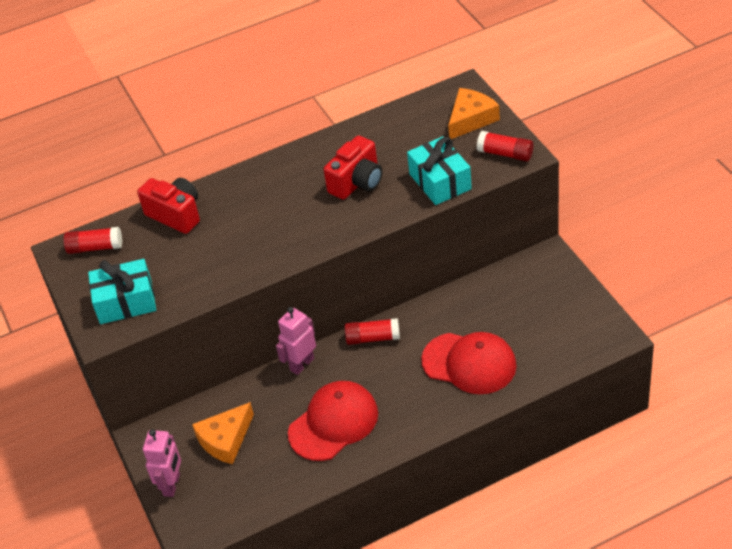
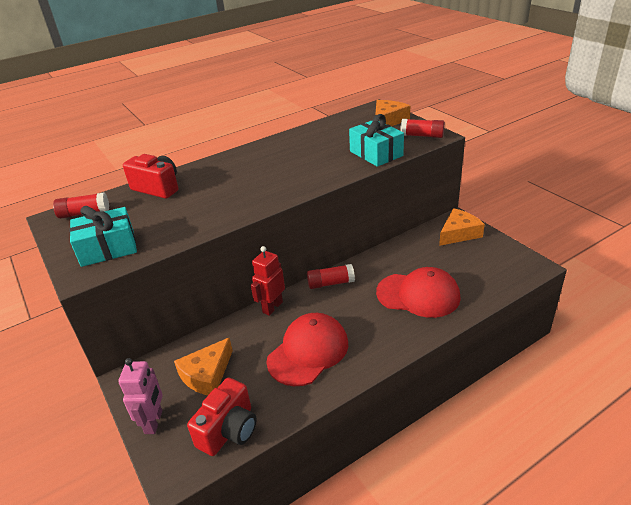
camera: 10 degrees left, 10 degrees down
(302, 364) = (272, 307): pink robot -> red robot
(357, 182) = (308, 159): red camera -> red camera (229, 430)
(544, 278) = (459, 233): none -> orange cheese

